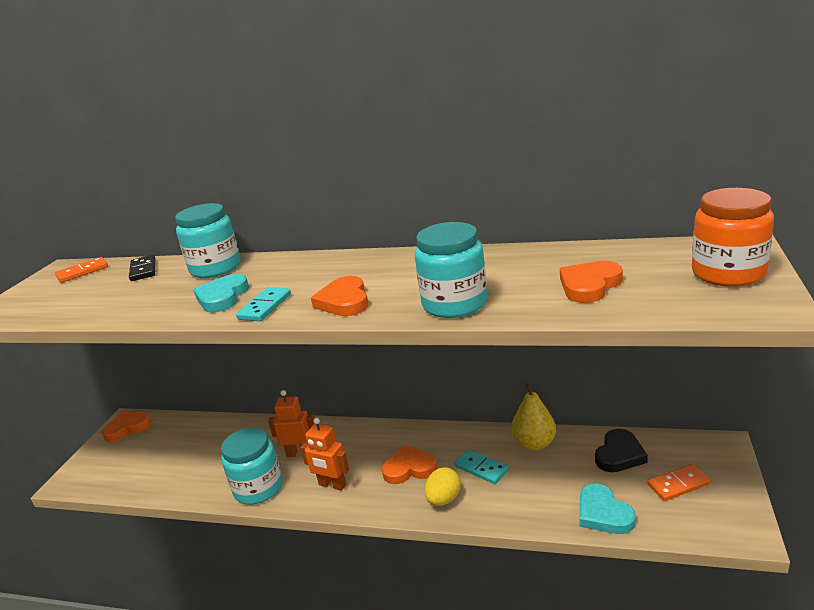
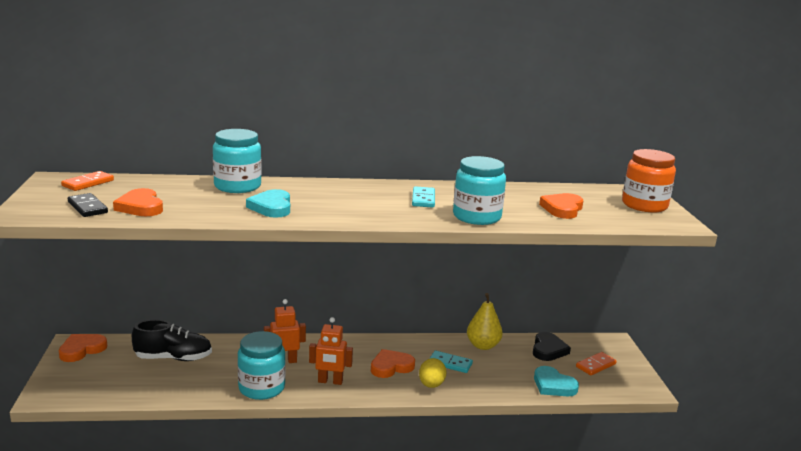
camera: 25 degrees left, 5 degrees down
(143, 270) = (159, 184): black domino -> black domino (87, 207)
(198, 443) = (173, 358): none -> black shoe
(265, 307) = (321, 215): turquoise domino -> turquoise domino (423, 199)
(344, 301) = (387, 213): orange heart -> orange heart (140, 207)

